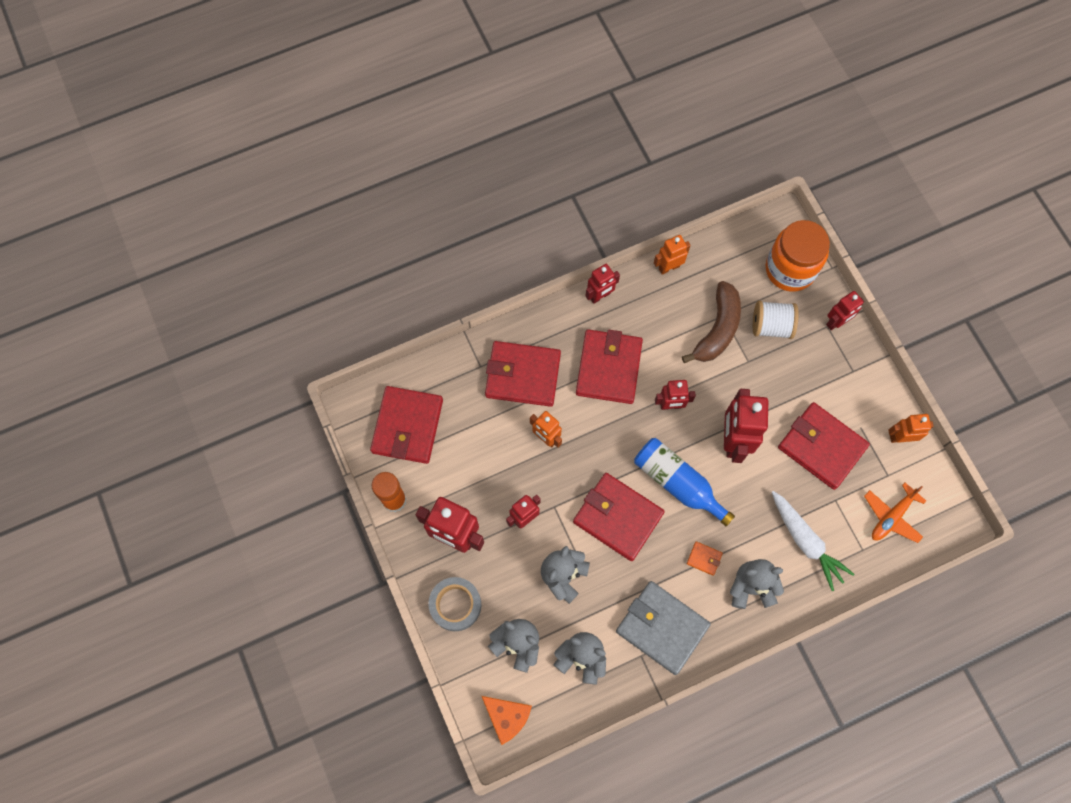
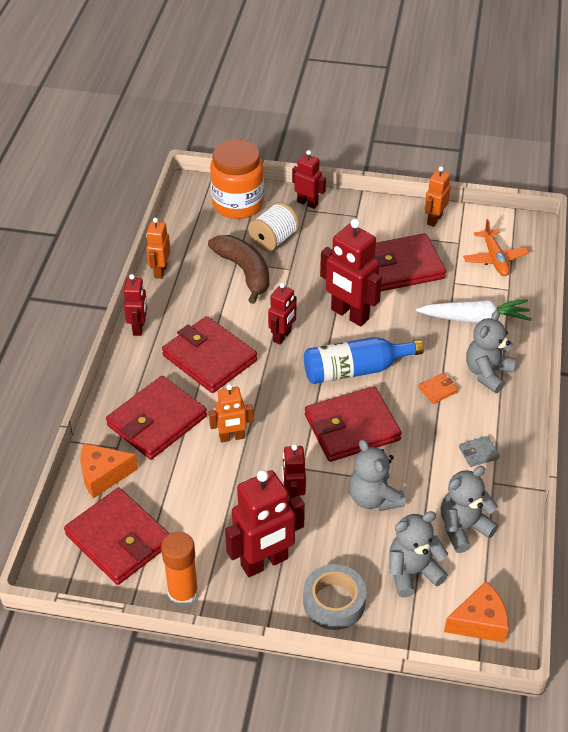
camera: 55 degrees left, 25 degrees down
(451, 376) = (103, 475): none -> orange cheese
(662, 628) = (478, 453): grey wallet -> grey wallet, size x0.41
(836, 322) = (307, 203): red robot -> red robot turned 60 degrees counterclockwise

